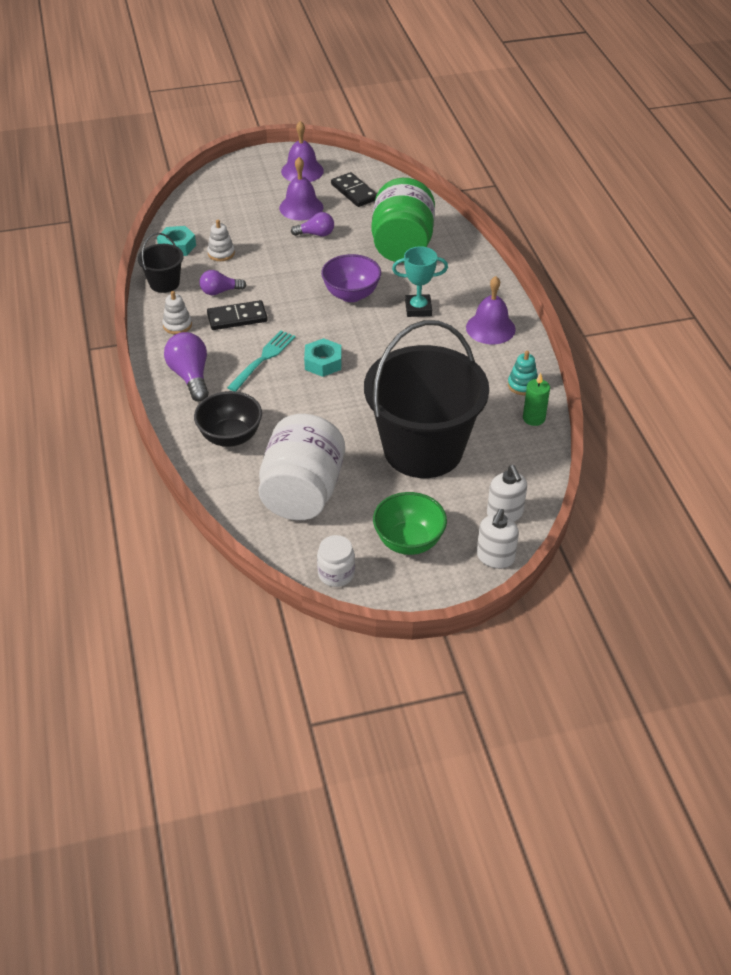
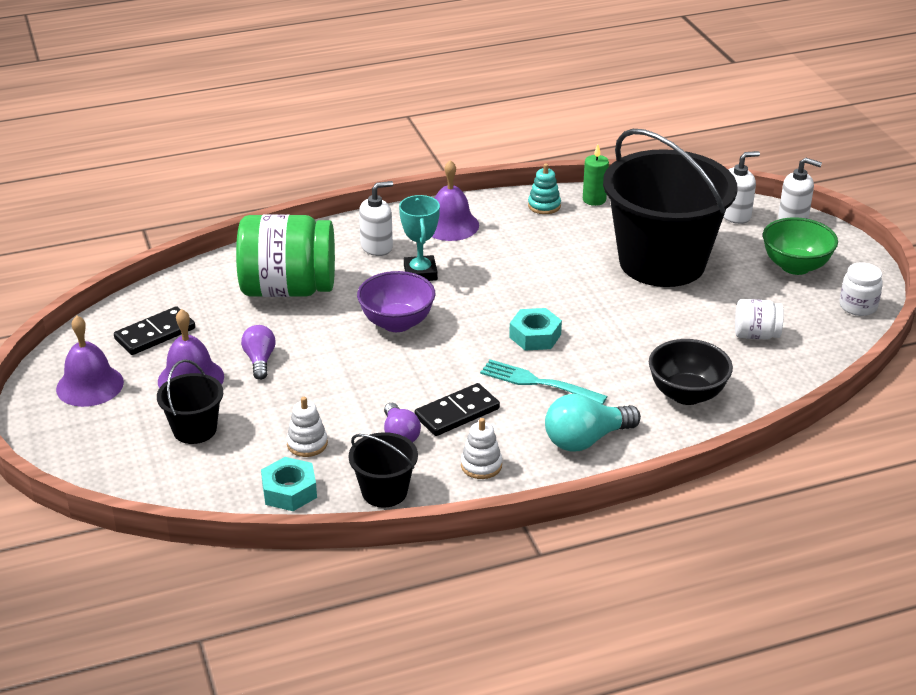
camera: 95 degrees left, 10 degrees down
(190, 376) = (586, 440): purple light bulb -> turquoise light bulb
(237, 318) = (457, 413): black domino -> black domino turned 75 degrees clockwise
(247, 210) = (195, 429): none -> black bucket
(302, 492) = (756, 335): white jar -> white jar, size x0.47
(458, 288) = (377, 247): none -> white soap dispenser

